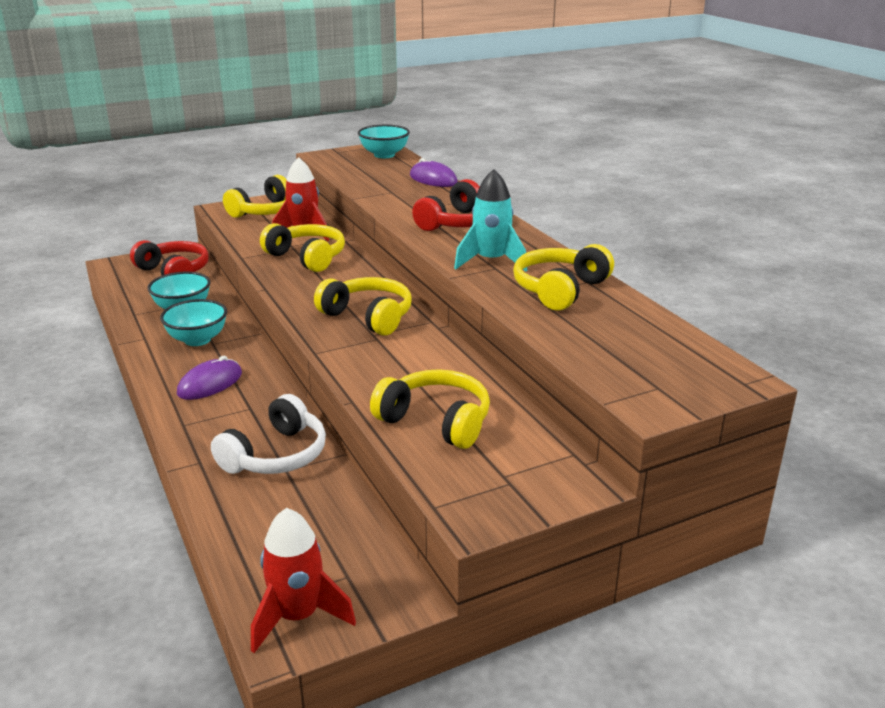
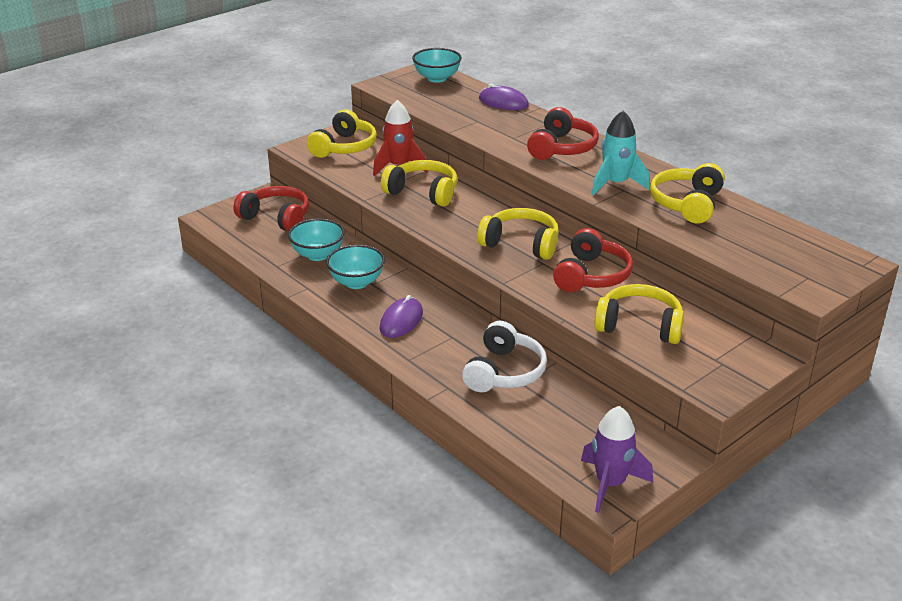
camera: 15 degrees left, 5 degrees up
(298, 616) = (610, 484): red rocket -> purple rocket
(421, 359) = (591, 275): none -> red headphones

